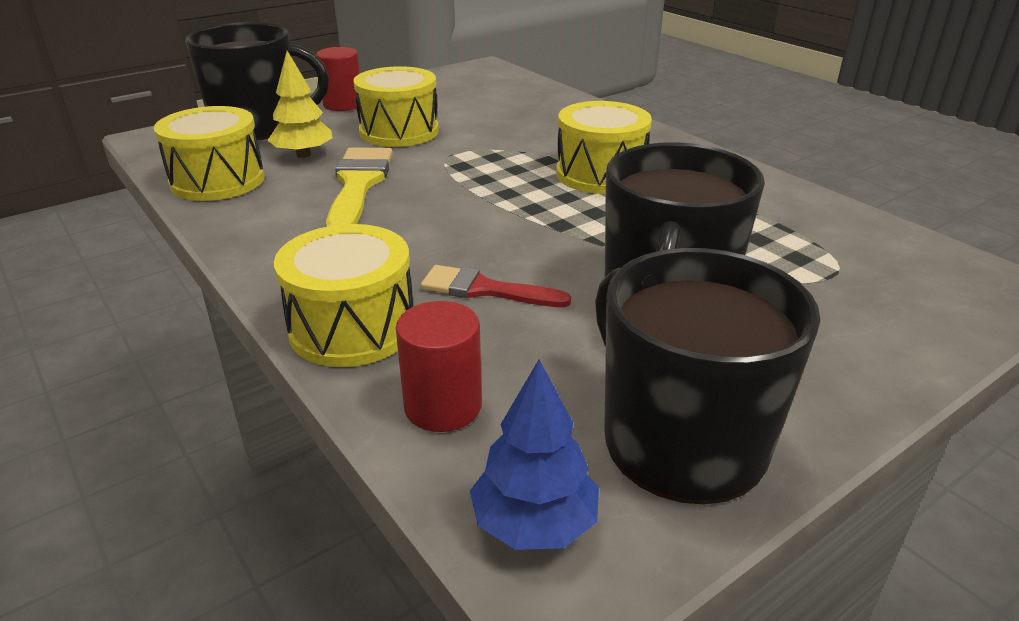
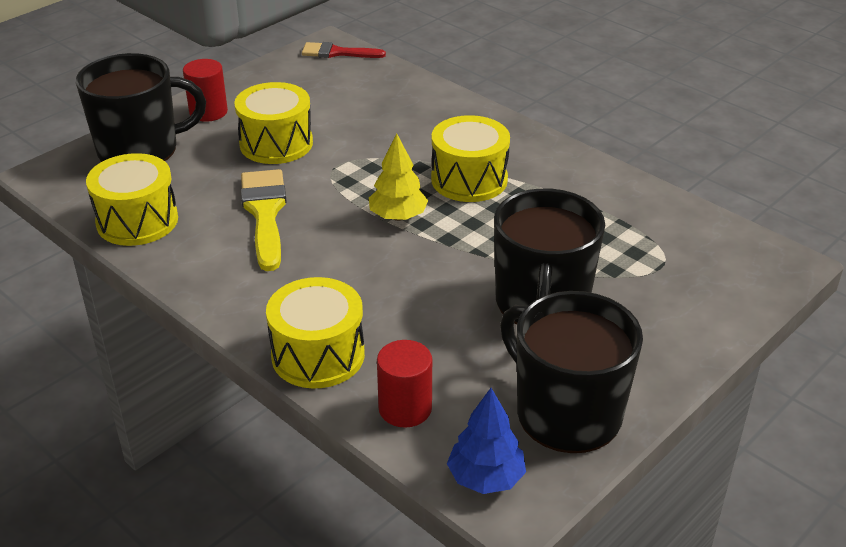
camera: 10 degrees left, 5 degrees up
(303, 155) = (200, 182): yellow tree -> yellow tree (398, 216)
(485, 289) = (406, 309): red brush -> red brush (337, 53)

